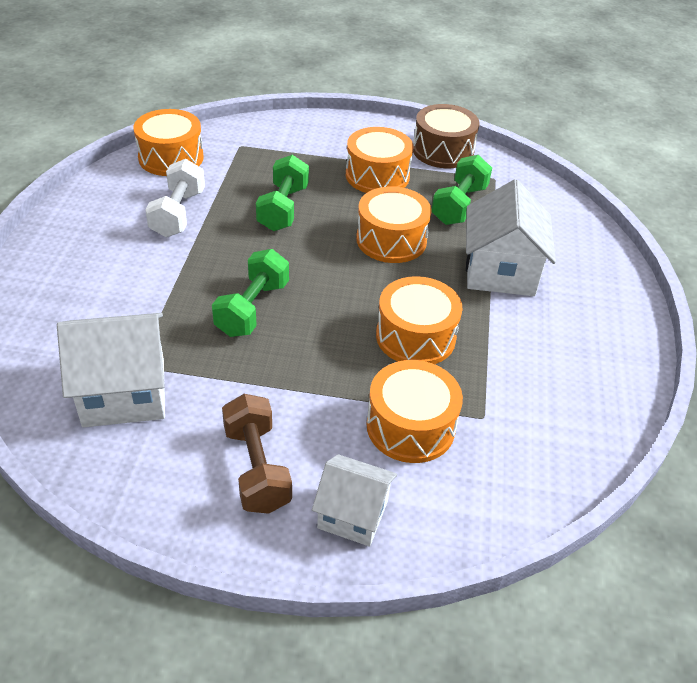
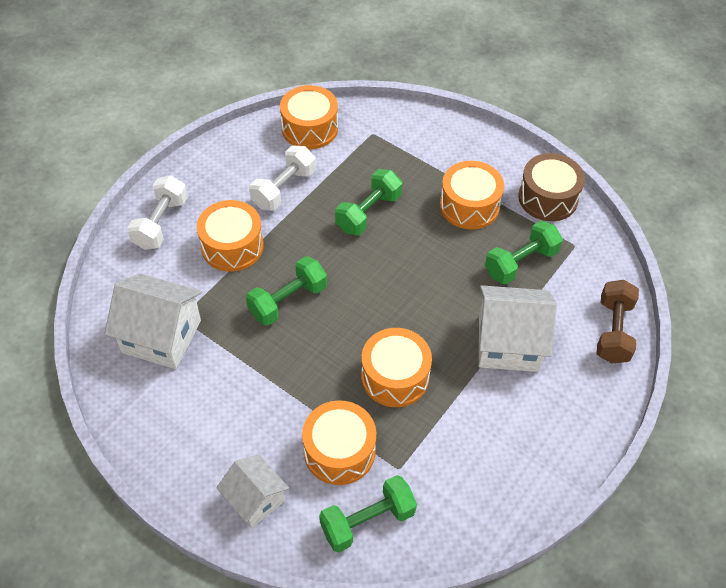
camera: 30 degrees right, 10 degrees up
(52, 284) = (161, 223): none -> white dumbbell
(256, 468) = (213, 435): brown dumbbell -> brown dumbbell (613, 331)
(391, 240) = (437, 277): orange drum -> orange drum (232, 246)
(491, 481) = (367, 521): none -> green dumbbell
(500, 271) = (508, 343): white house -> white house turned 60 degrees clockwise

